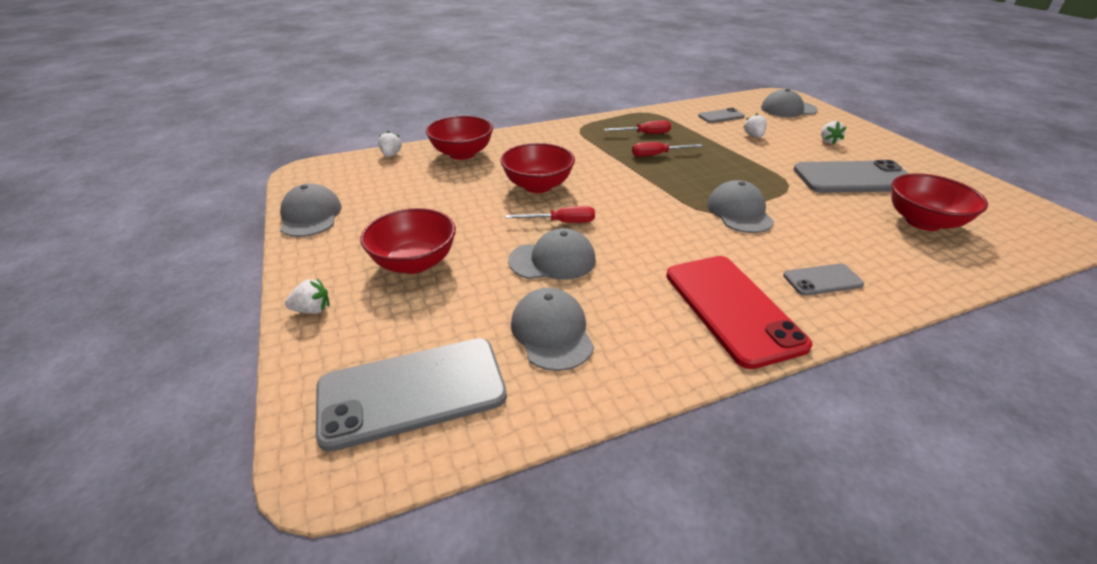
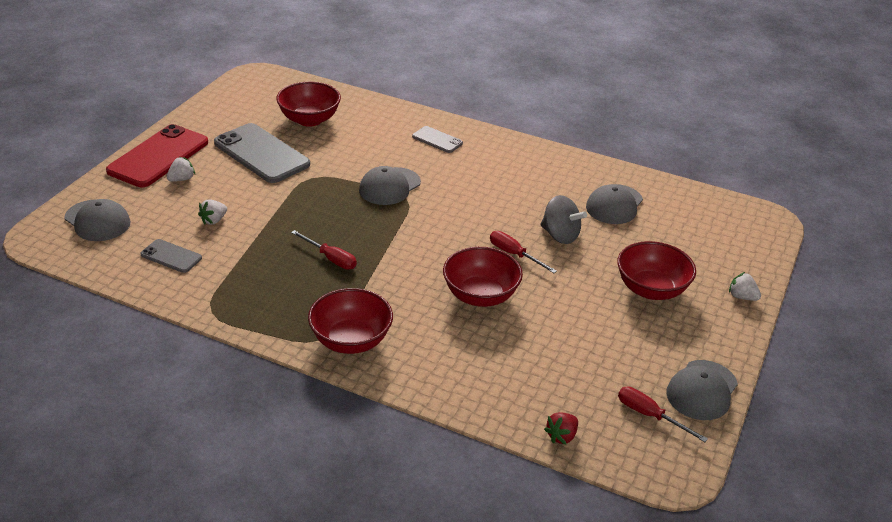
camera: 135 degrees left, 0 degrees up
(391, 155) = (561, 436): white strawberry -> red strawberry
(412, 391) = (711, 223): grey phone -> none
(462, 154) = (489, 384): red bowl -> red bowl (351, 340)
(552, 260) = (560, 235): grey cap -> grey spinning top
(645, 134) = (285, 286): red screwdriver -> red screwdriver (650, 415)
(732, 308) = (508, 159): red phone -> red phone (158, 157)

